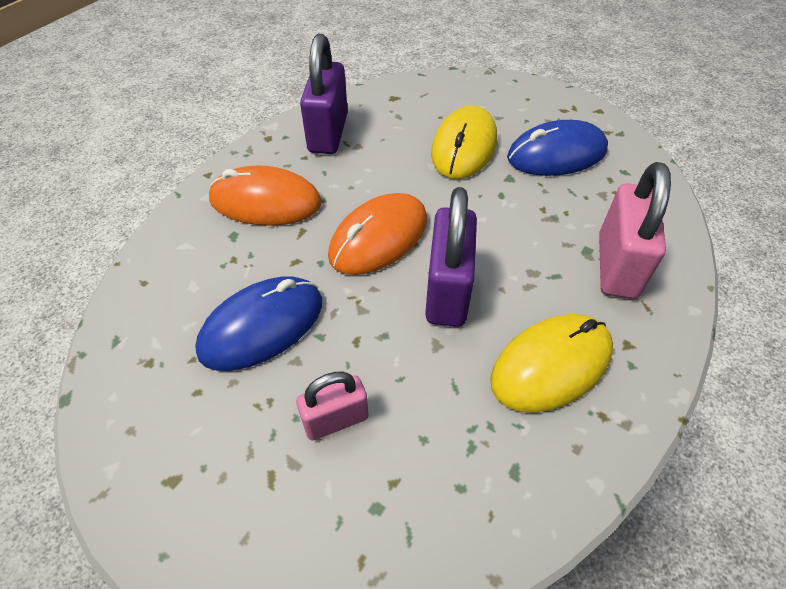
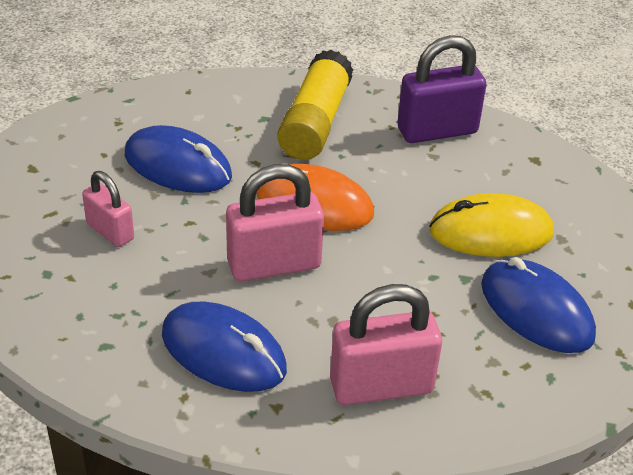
camera: 65 degrees right, 10 degrees down
(265, 201) = (315, 122): orange mouse -> yellow glue stick
(447, 291) = (274, 264): purple padlock -> pink padlock
(551, 365) = (223, 352): yellow mouse -> blue mouse

